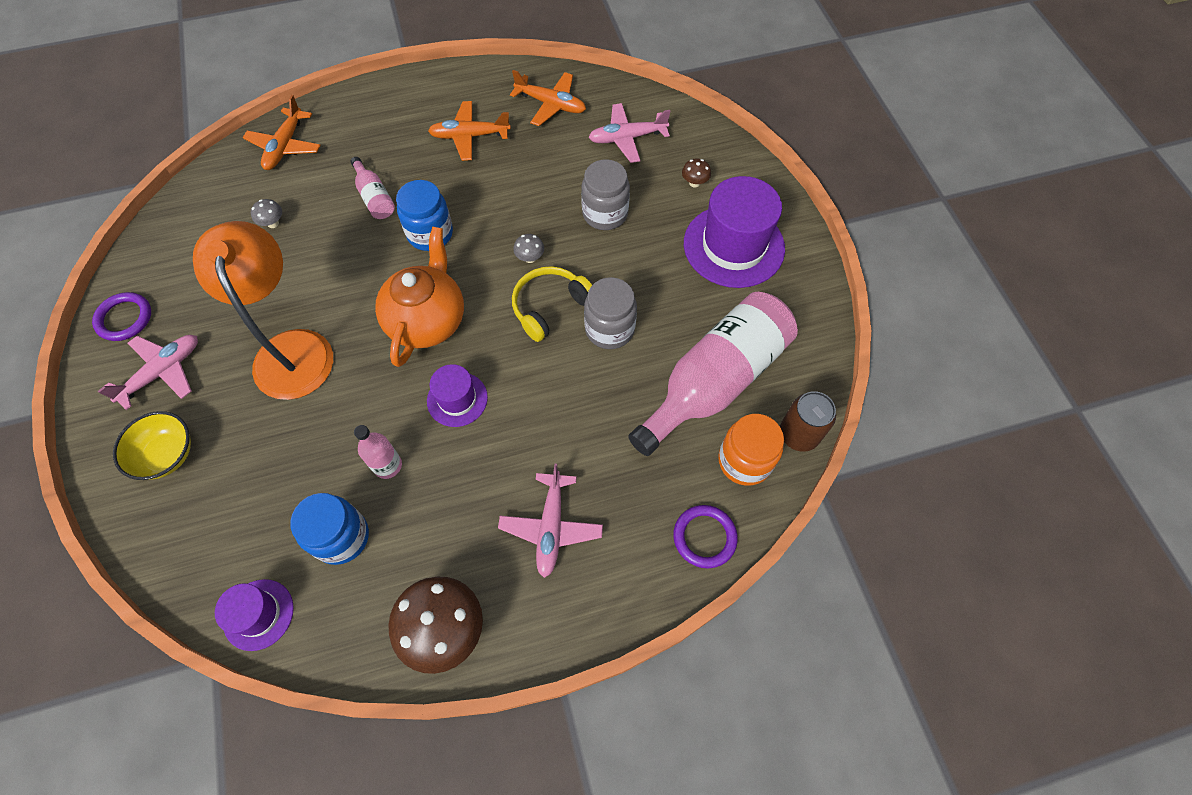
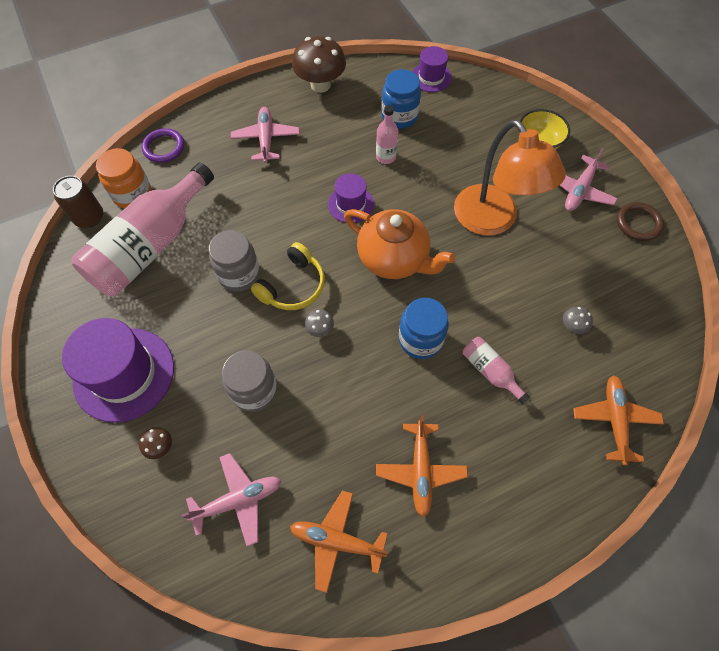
camera: 170 degrees right, 0 degrees up
(124, 318) = (638, 223): purple ring -> brown ring
(427, 320) = (394, 259): orange teapot -> orange teapot turned 60 degrees counterclockwise
(469, 136) = (420, 471): orange plane -> orange plane turned 105 degrees clockwise

